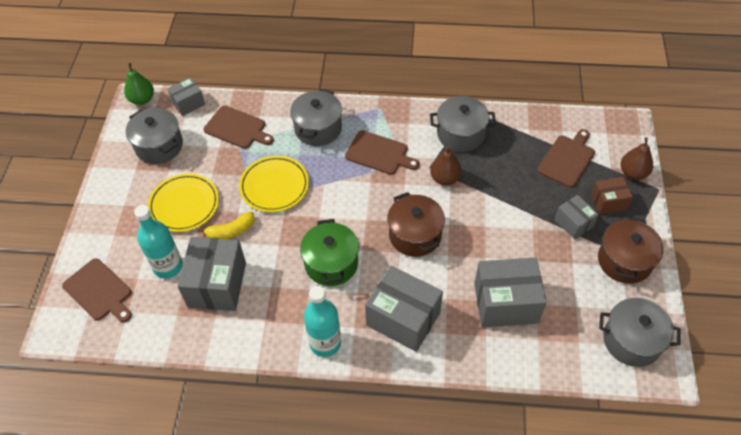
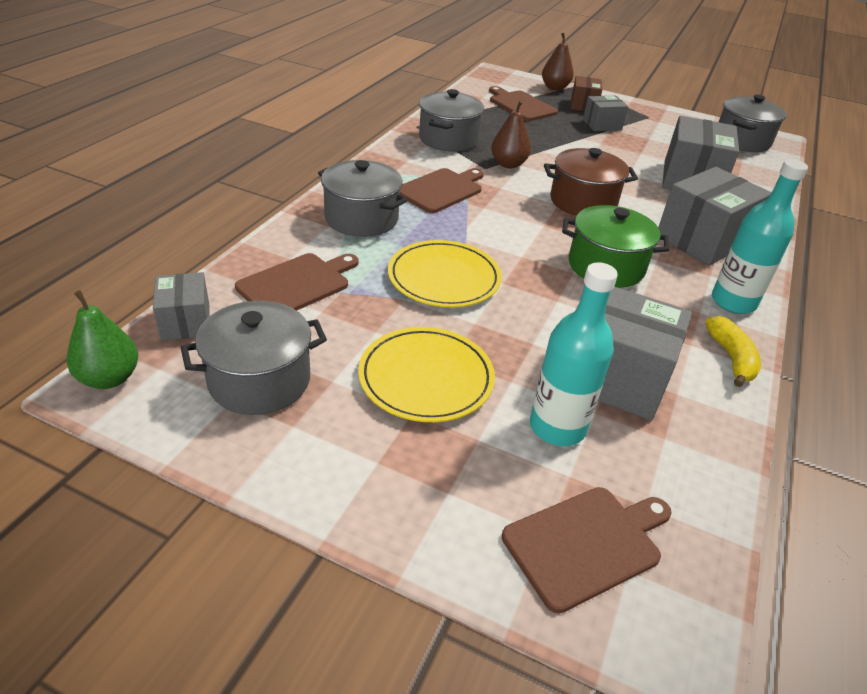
camera: 75 degrees left, 15 degrees down
(231, 231) = (510, 339): yellow banana -> yellow banana (731, 358)
(624, 261) = (654, 119): brown pot -> none

